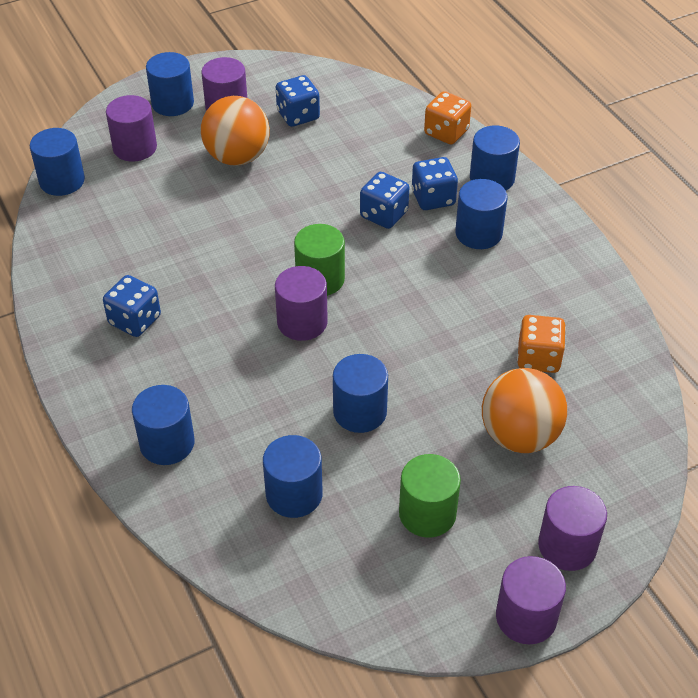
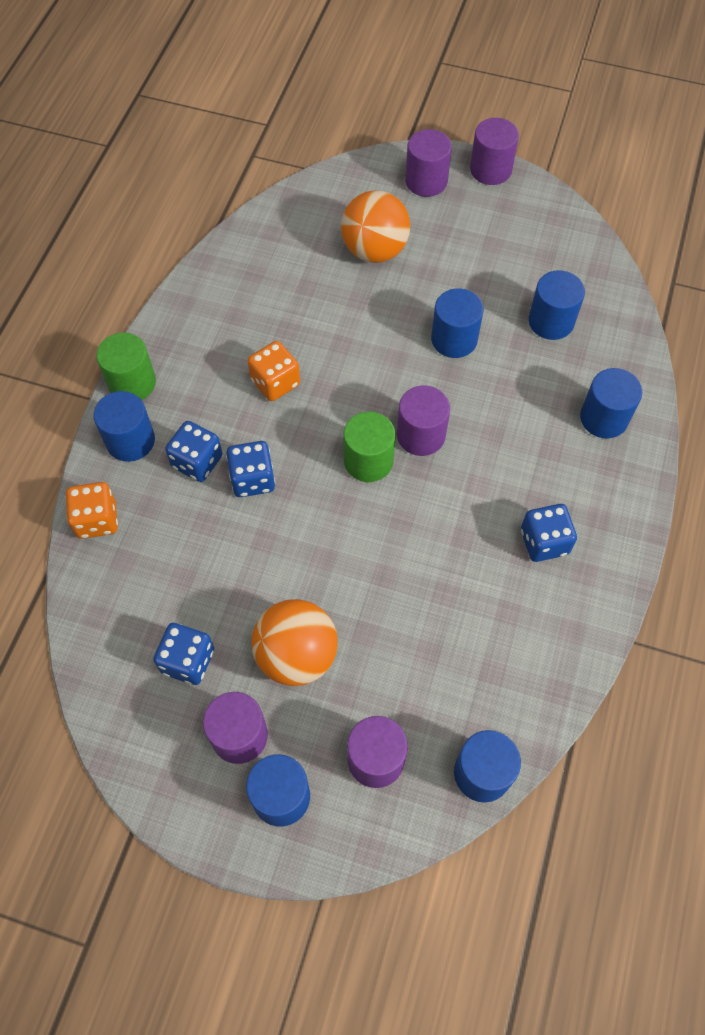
camera: 135 degrees left, 15 degrees up
(427, 513) = (483, 252): green cylinder -> green cylinder (132, 383)
(478, 233) = (208, 402): blue cylinder -> none
(538, 358) = (298, 283): orange dice -> orange dice (275, 382)

